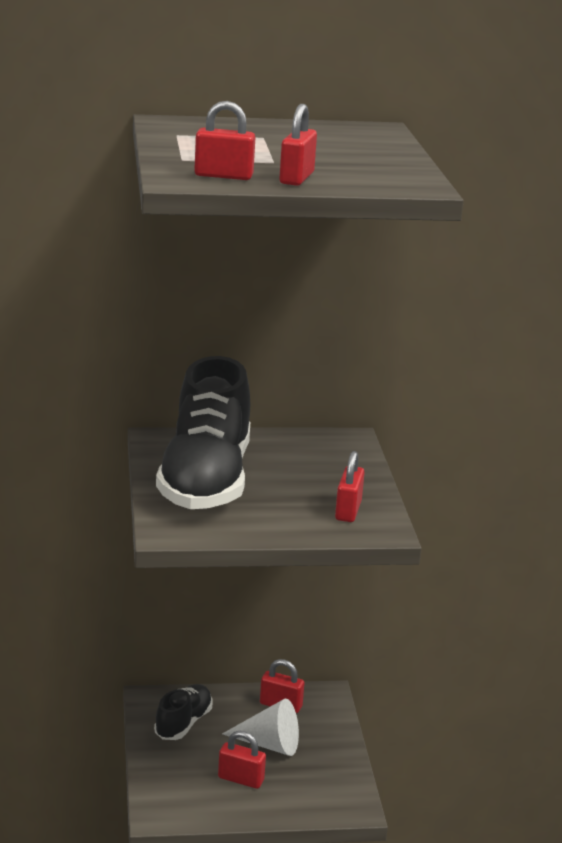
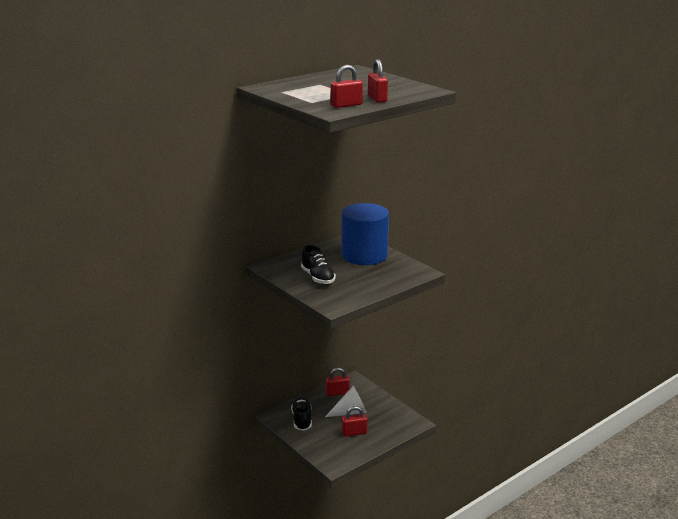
camera: 30 degrees left, 0 degrees up
(206, 480) = (318, 277): black shoe -> black shoe, size x0.49
(327, 471) = (364, 255): none -> blue cylinder
(348, 510) = (396, 269): red padlock -> none

